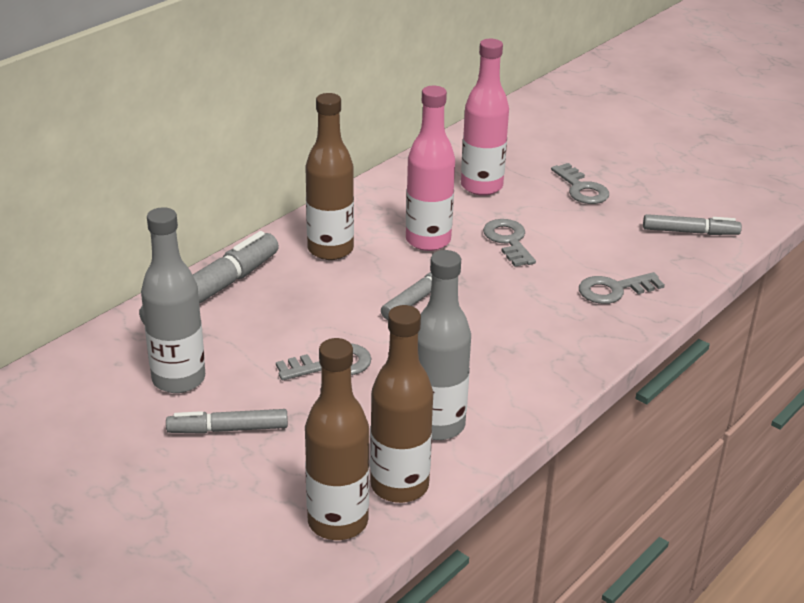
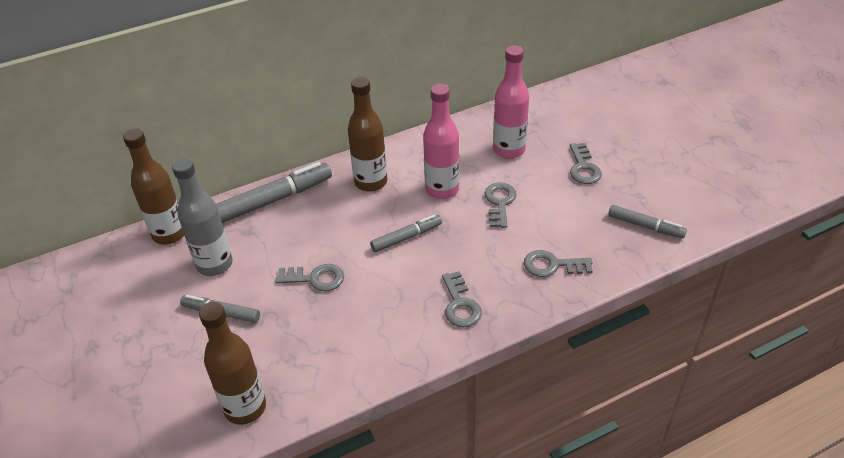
camera: 25 degrees right, 10 degrees up
(399, 485) = (301, 391): brown bottle -> brown bottle (169, 234)
(437, 425) = (355, 348): grey bottle -> none
(534, 351) = (460, 305): none -> grey key

